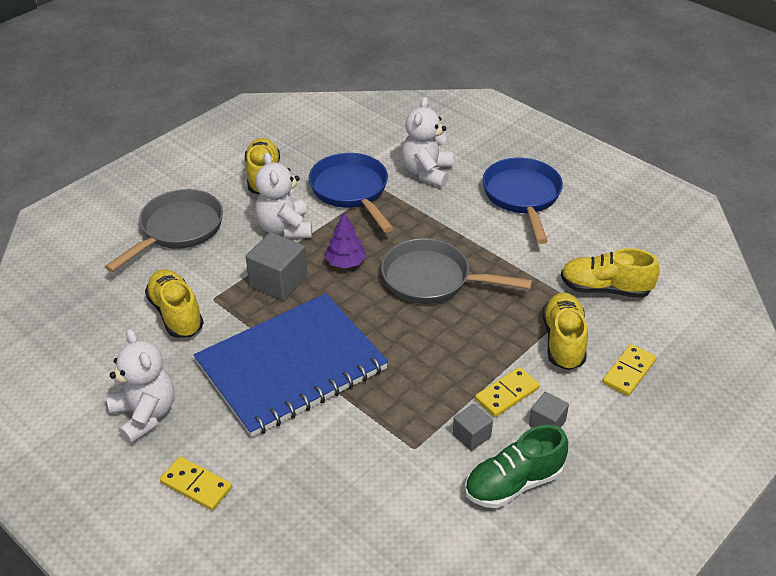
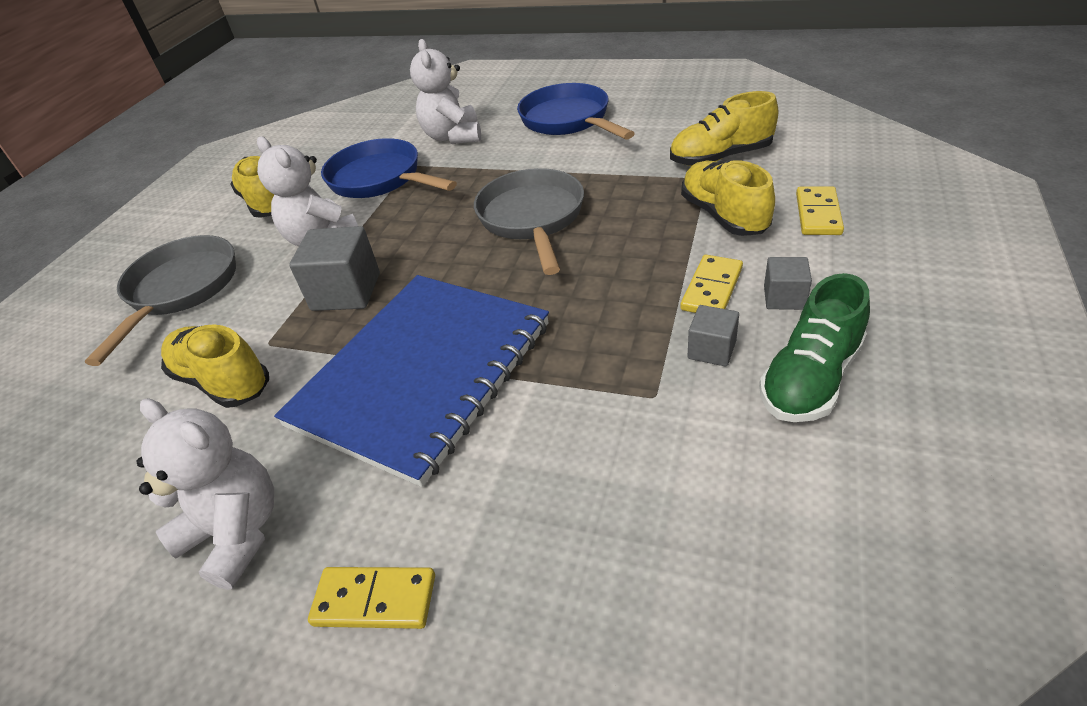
camera: 20 degrees left, 0 degrees up
(345, 263) = (418, 242): purple tree -> none
(432, 279) = (532, 219): grey pan -> grey pan turned 90 degrees clockwise

